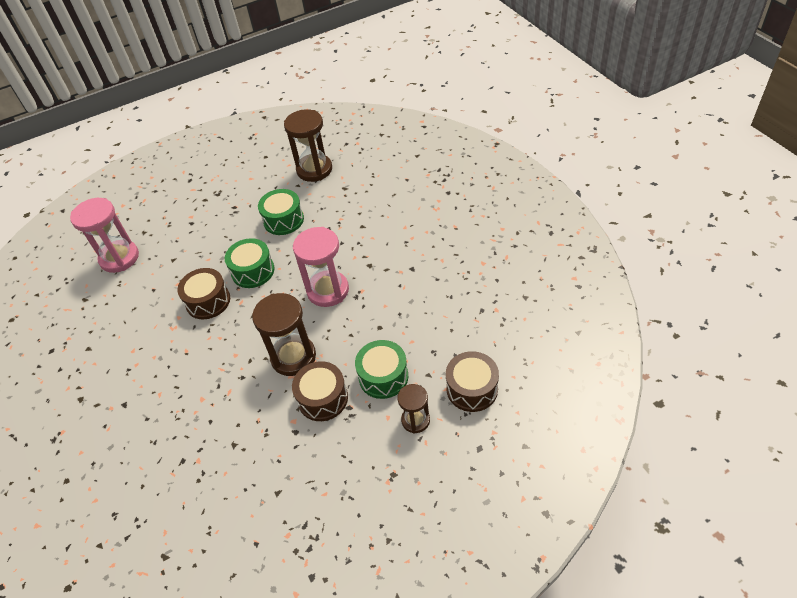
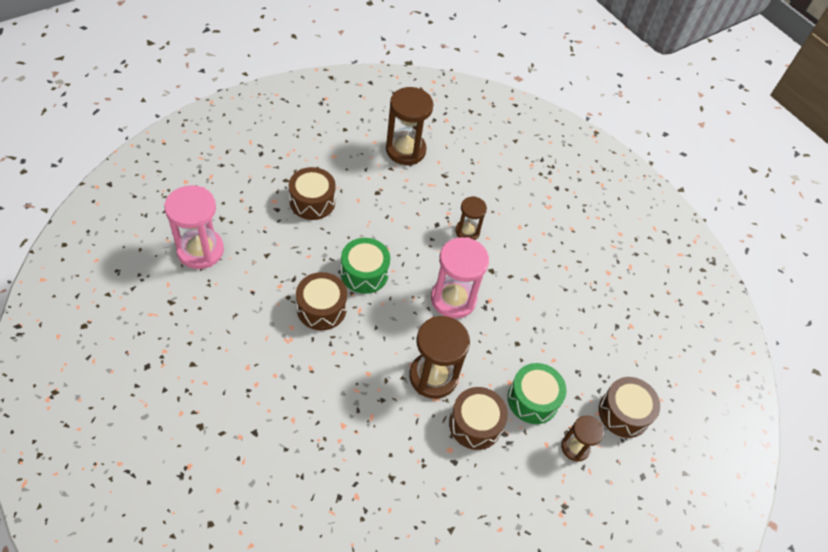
camera: 20 degrees left, 5 degrees up
(222, 215) = (312, 201): none -> brown drum
(283, 220) = (384, 211): green drum -> none
(354, 233) = (467, 231): none -> brown hourglass

